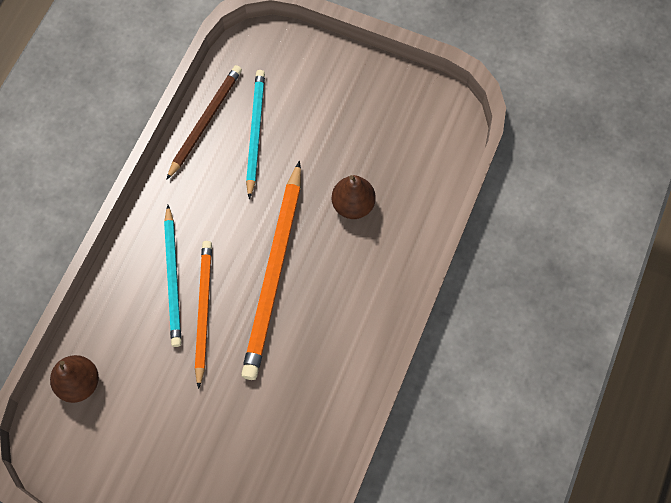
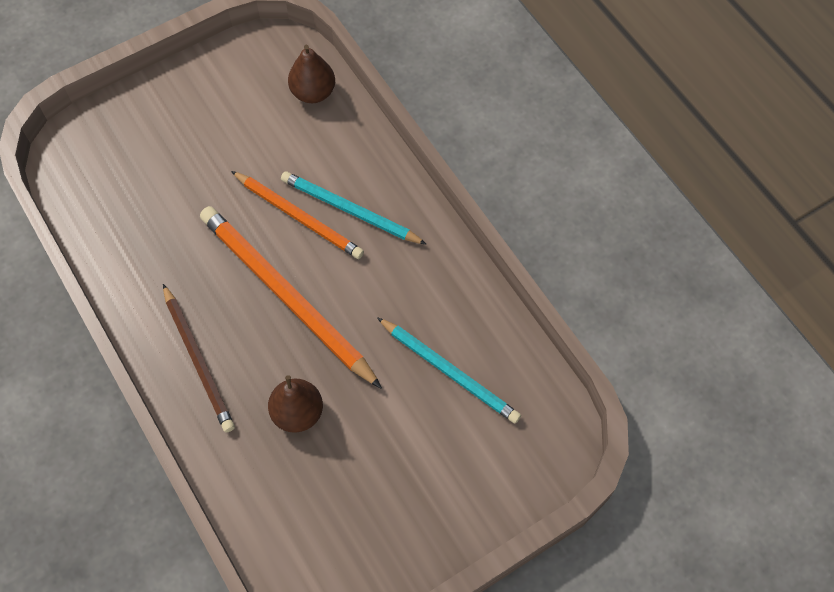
camera: 125 degrees right, 5 degrees down
(205, 121) = (497, 332): brown pencil -> brown pencil (198, 360)

